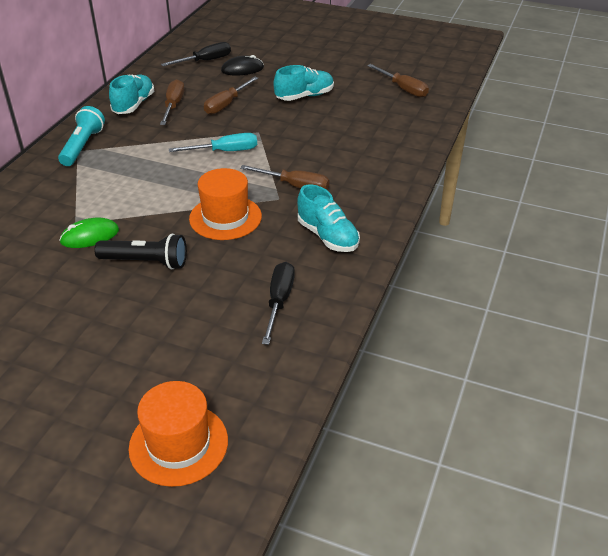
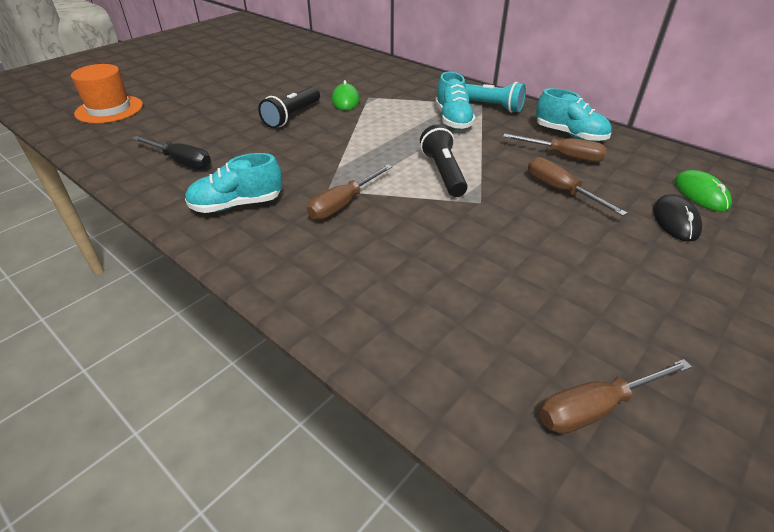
camera: 110 degrees right, 0 degrees up
(205, 61) = (700, 194): black screwdriver -> green mouse
(225, 151) = (443, 173): turquoise screwdriver -> black flashlight
(225, 217) = (320, 155): orange hat -> none
(304, 96) = (576, 262): turquoise shoe -> turquoise shoe (453, 120)

